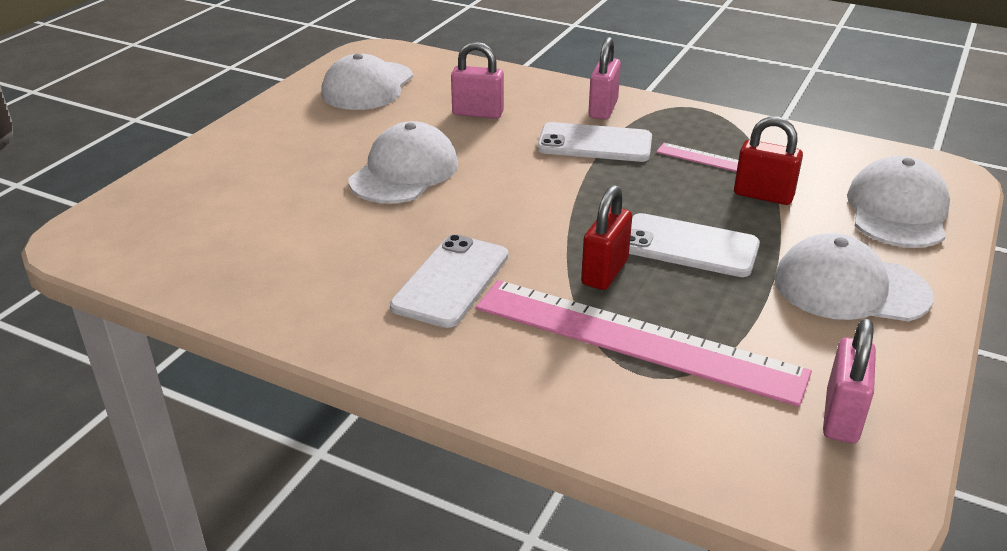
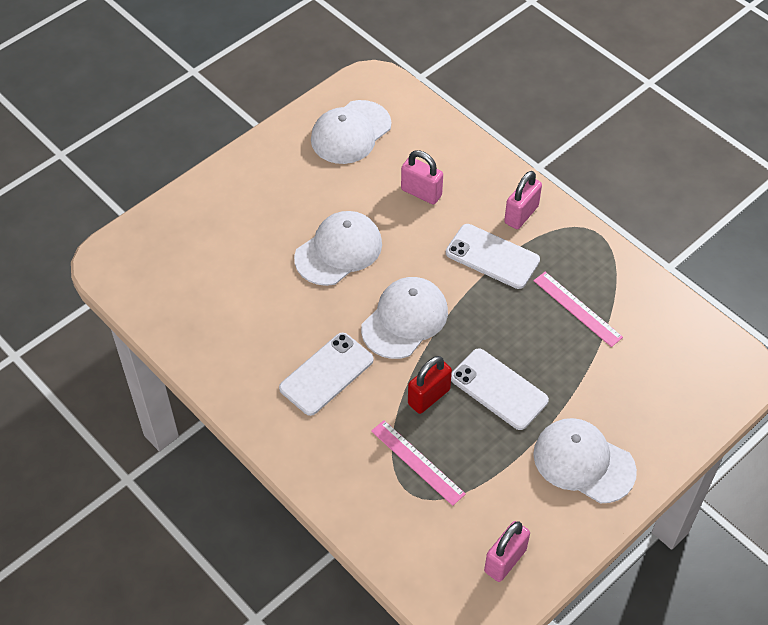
camera: 20 degrees right, 20 degrees up
(636, 340) = (417, 462): pink ruler -> pink ruler, size x0.53
(763, 195) = (584, 353): red padlock -> none
(897, 211) = (672, 399): white cap -> white cap (405, 319)

